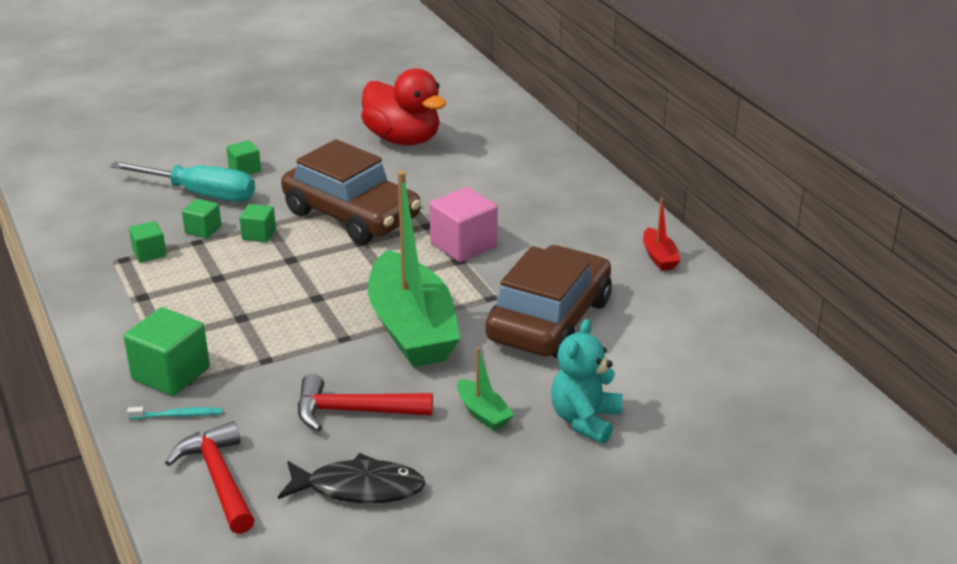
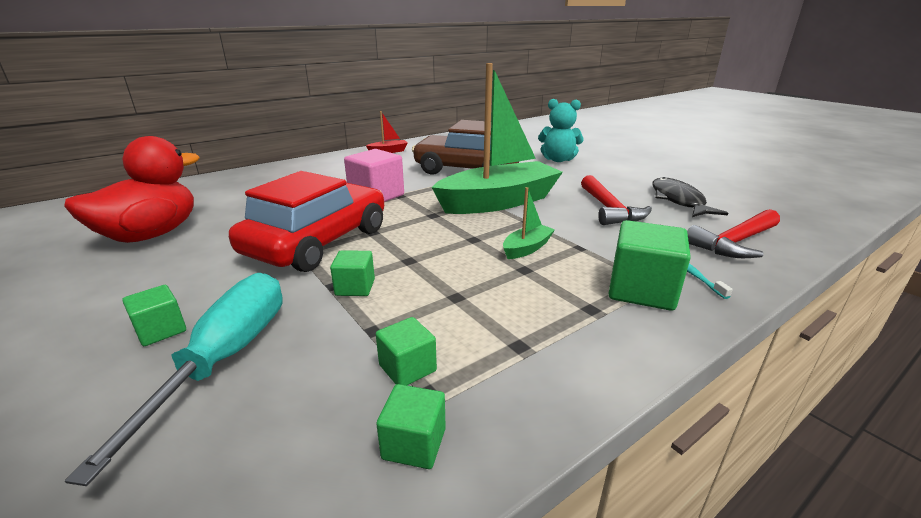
camera: 100 degrees left, 5 degrees down
(203, 230) = (340, 332): green cube -> green cube (414, 443)
(352, 215) = (318, 242): brown car -> red car
(483, 413) = (574, 178): green boat -> green boat (527, 248)

